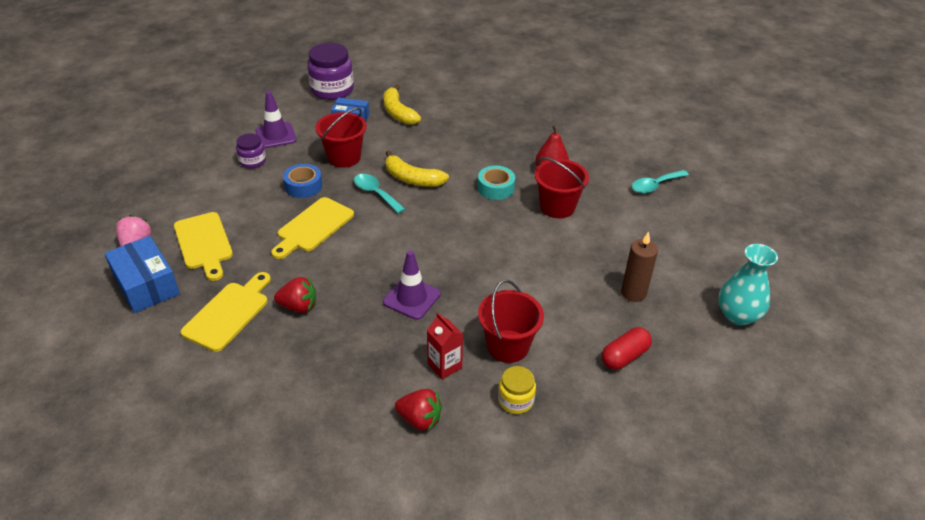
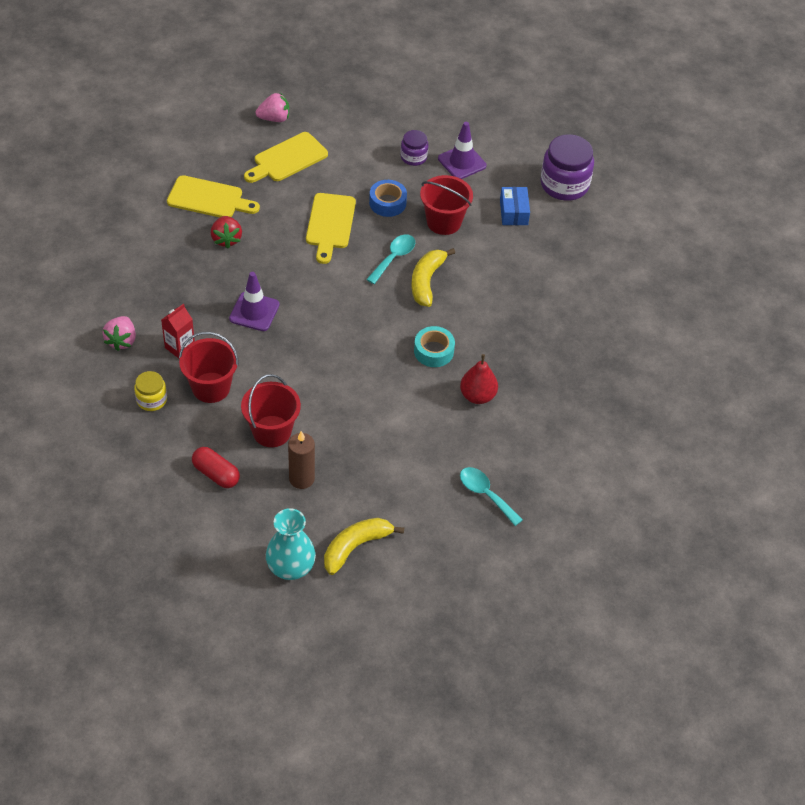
camera: 75 degrees right, 10 degrees up
(146, 285) = (229, 140): blue box -> none
(313, 227) = (330, 224): yellow cutting board -> yellow cutting board turned 105 degrees counterclockwise
(398, 112) = (542, 248): yellow banana -> yellow banana (355, 547)
(420, 419) = (121, 340): red strawberry -> pink strawberry
(557, 207) = (418, 407): red bucket -> red bucket (272, 431)

